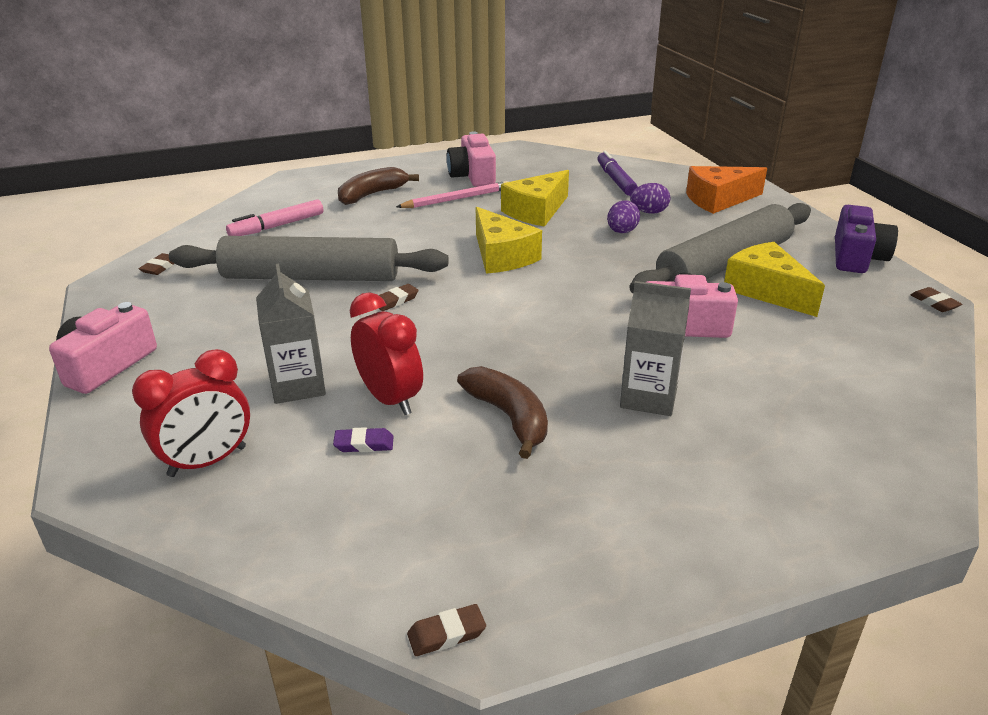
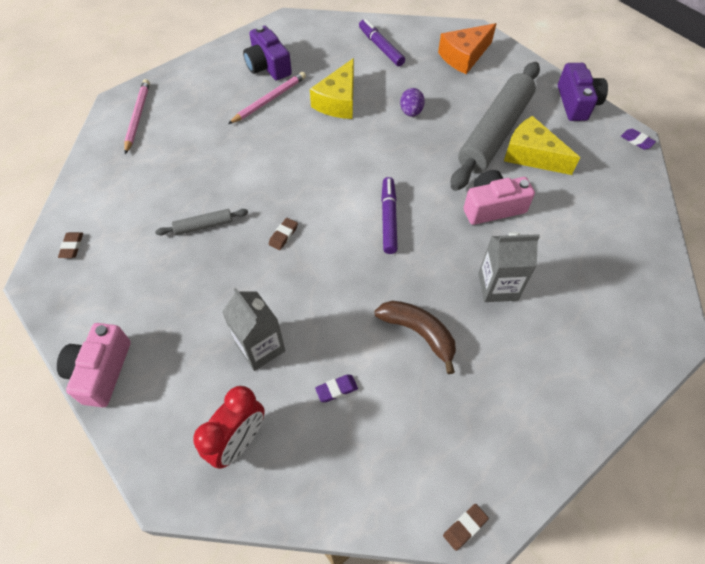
camera: 20 degrees left, 25 degrees up
(277, 226) = (141, 170): pink marker -> none
(305, 190) = (138, 117): none -> pink pencil
(311, 277) = (204, 226): grey rolling pin -> grey rolling pin, size x0.41
(372, 194) = (198, 109): brown banana -> none
(390, 399) = (332, 341): red clock -> none
(472, 176) = (268, 66): pink camera -> purple camera
(501, 256) = (336, 162): yellow cheese -> none
(536, 310) = (388, 219): none -> purple marker
(649, 212) = (421, 83): purple egg -> none
(934, 303) = (636, 141): brown eraser -> purple eraser

